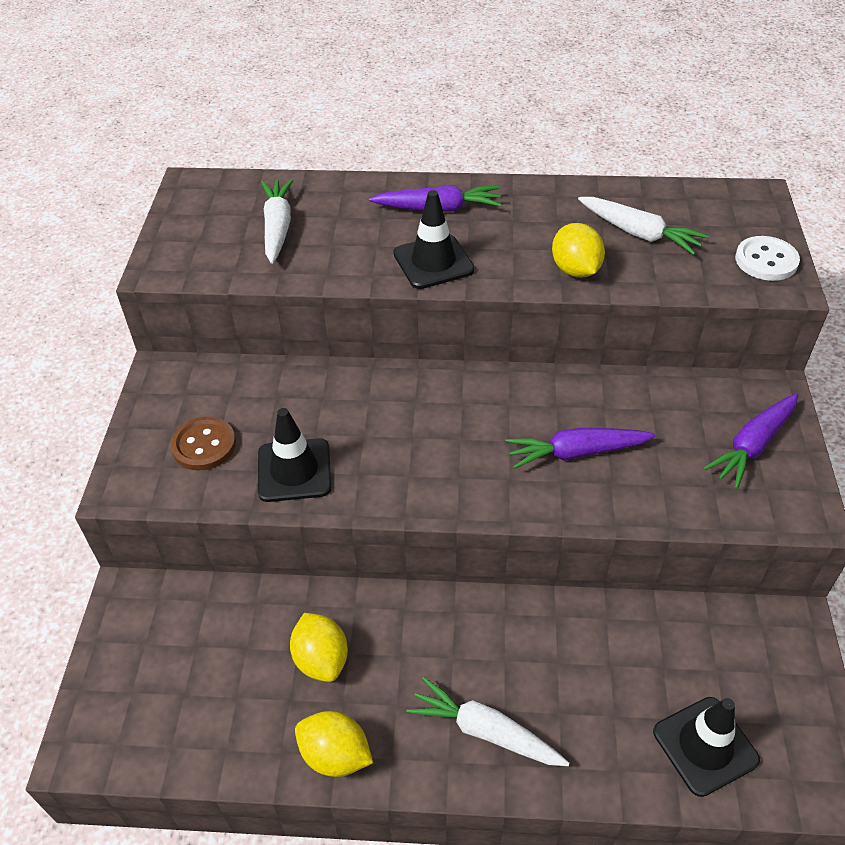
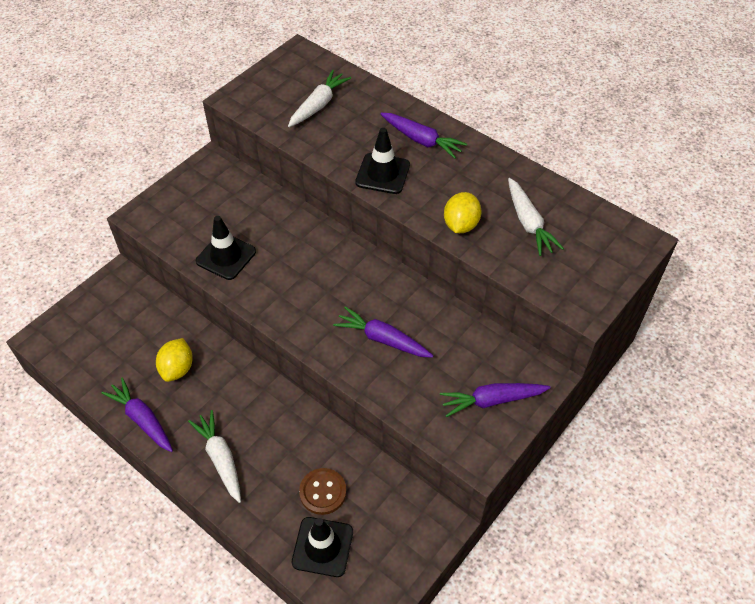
camera: 35 degrees right, 5 degrees up
(204, 445) = (195, 215): brown button -> brown button (323, 492)
(335, 755) = (142, 419): yellow lemon -> purple carrot
(766, 260) = (591, 287): white button -> none

